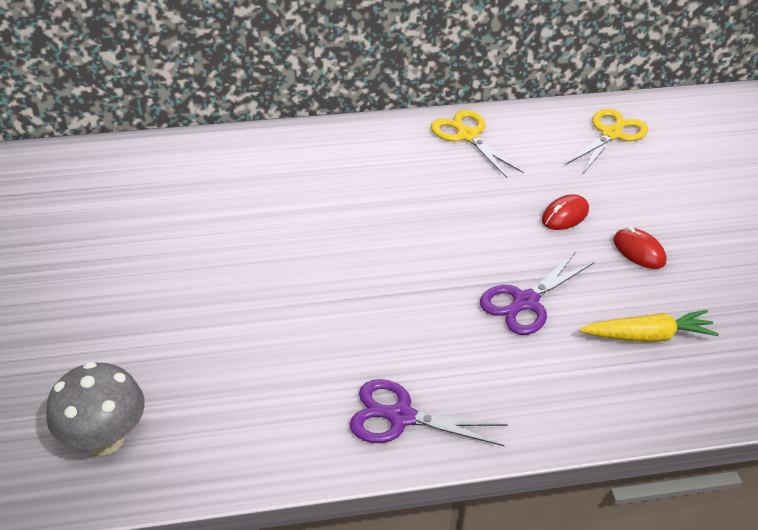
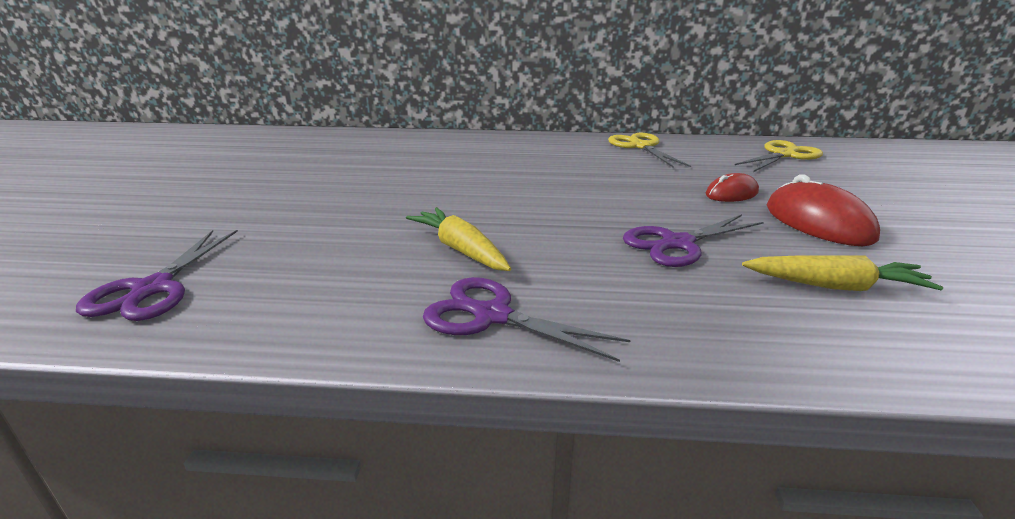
camera: 15 degrees right, 15 degrees down
(105, 439) = (153, 288): grey mushroom -> purple scissors
(344, 341) = (460, 249): none -> yellow carrot
(639, 251) = (818, 222): red mouse -> red mouse, size x1.67

